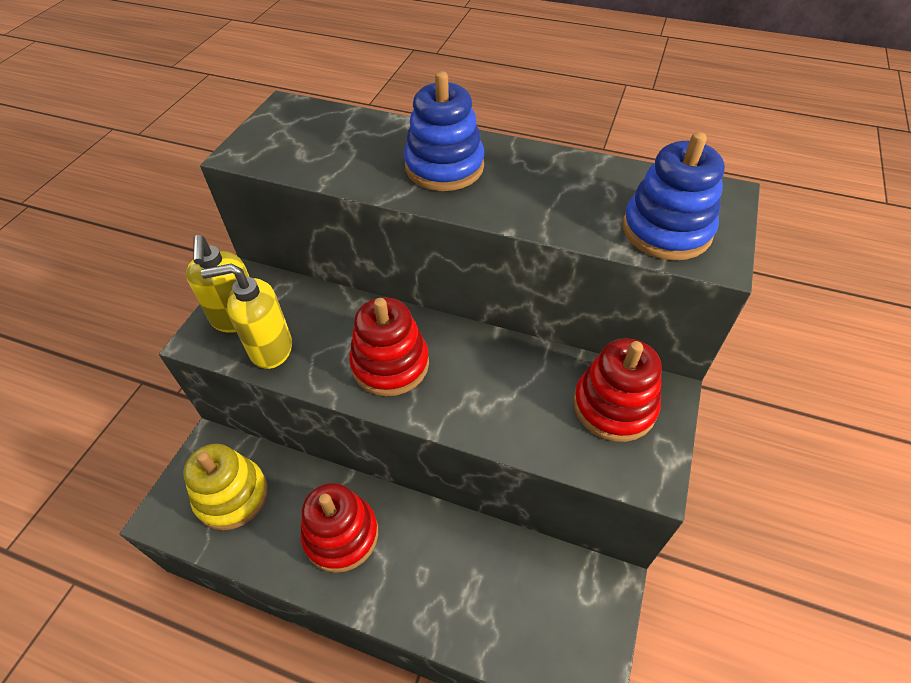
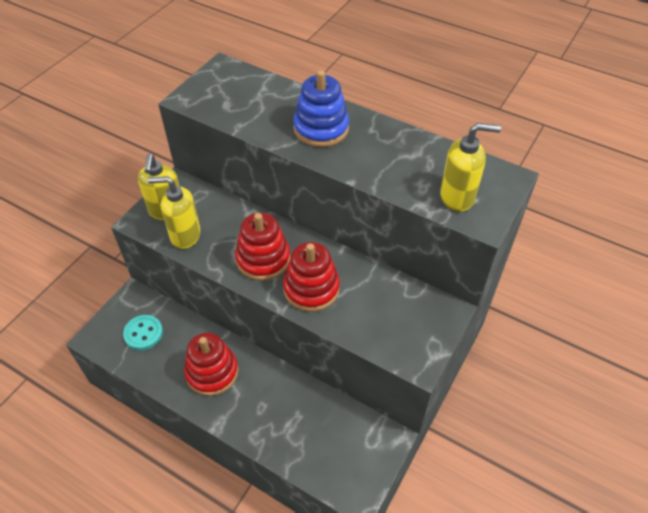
camera: 10 degrees right, 0 degrees up
(232, 496) = (143, 333): yellow stacking toy -> turquoise button
(614, 406) = (409, 312): red stacking toy -> red stacking toy (311, 288)
(666, 230) = (457, 197): blue stacking toy -> yellow soap dispenser

